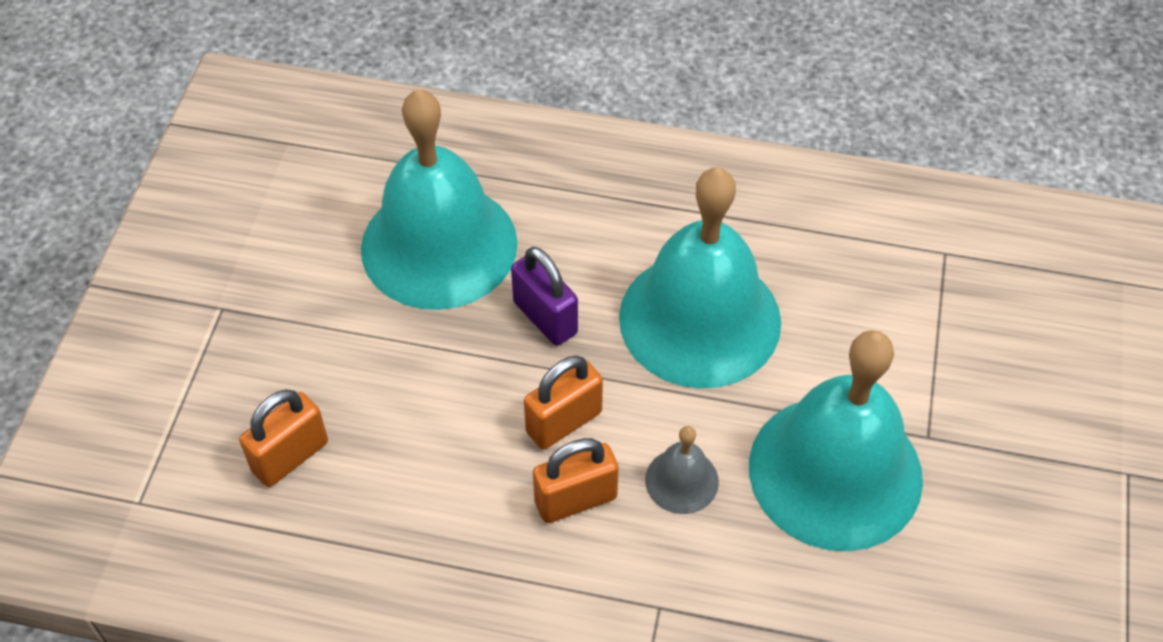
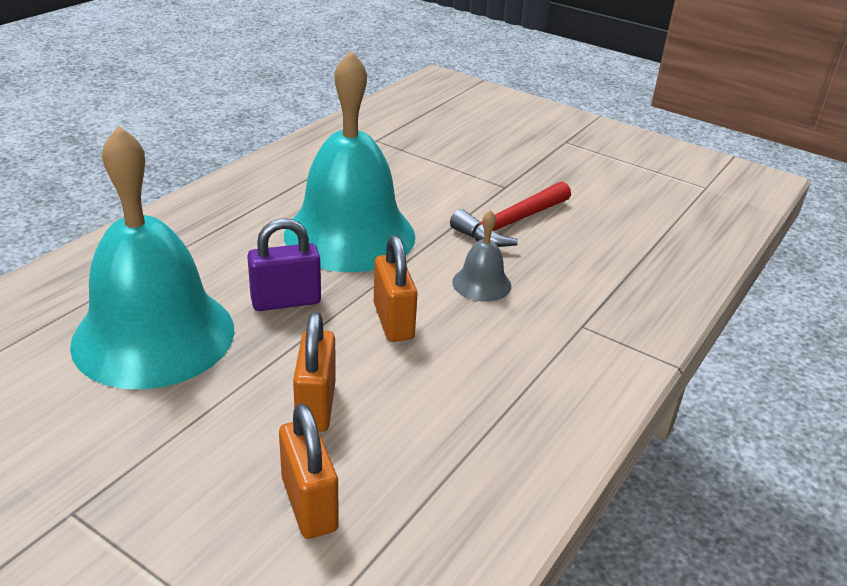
camera: 70 degrees left, 20 degrees down
(575, 499) = (469, 337): orange padlock -> orange padlock (316, 406)
(835, 471) = (511, 224): turquoise bell -> red hammer

